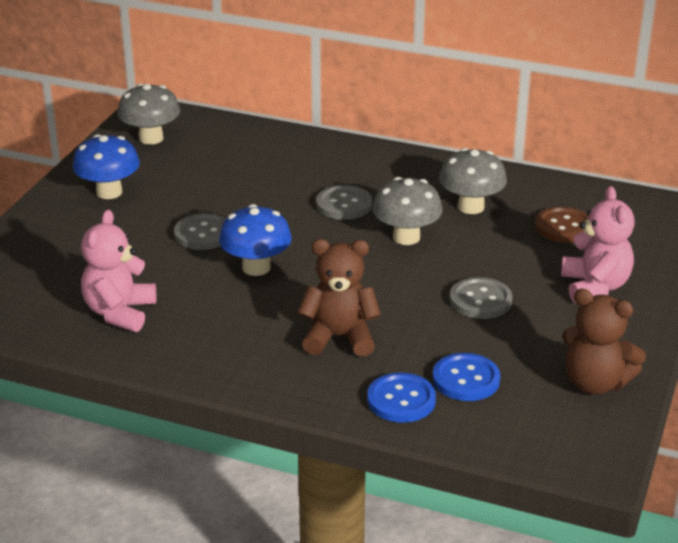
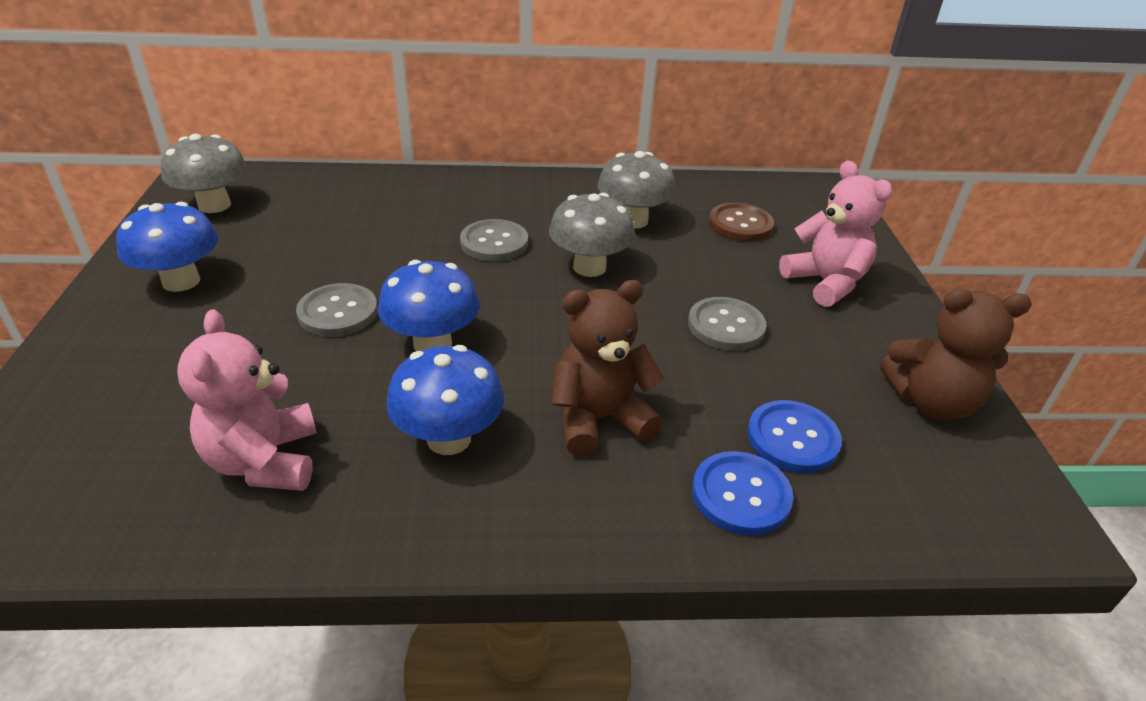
camera: 25 degrees left, 5 degrees up
(235, 326) = (449, 438): none -> blue mushroom

